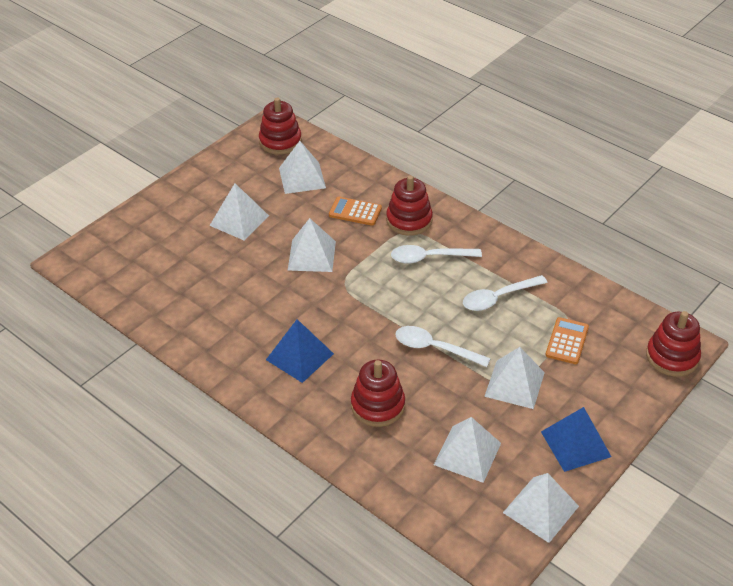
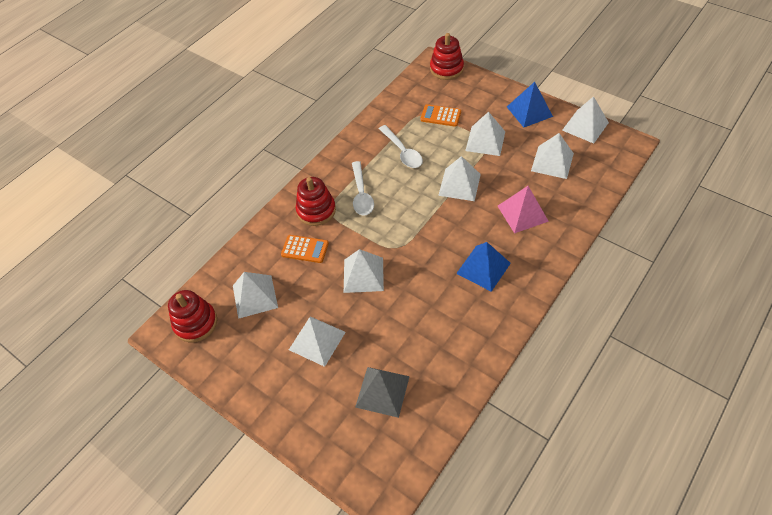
camera: 90 degrees left, 10 degrees up
(170, 264) = (382, 391): none -> grey pyramid
(355, 212) = (305, 249): orange calculator -> orange calculator turned 90 degrees counterclockwise
(378, 405) = (522, 213): red stacking toy -> pink pyramid
(435, 348) = (459, 184): white spoon -> white pyramid

